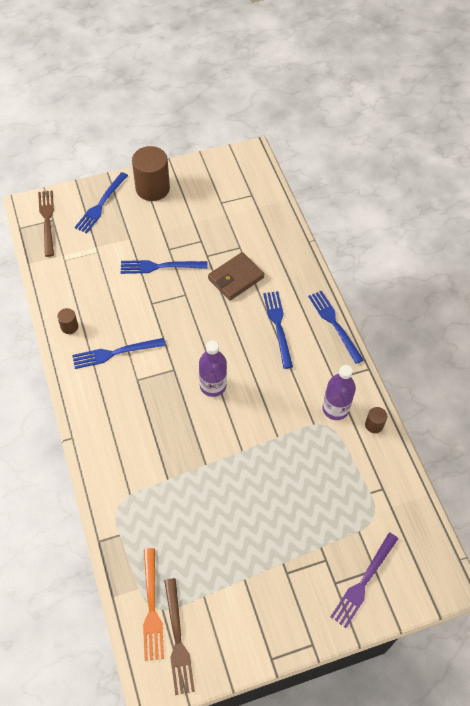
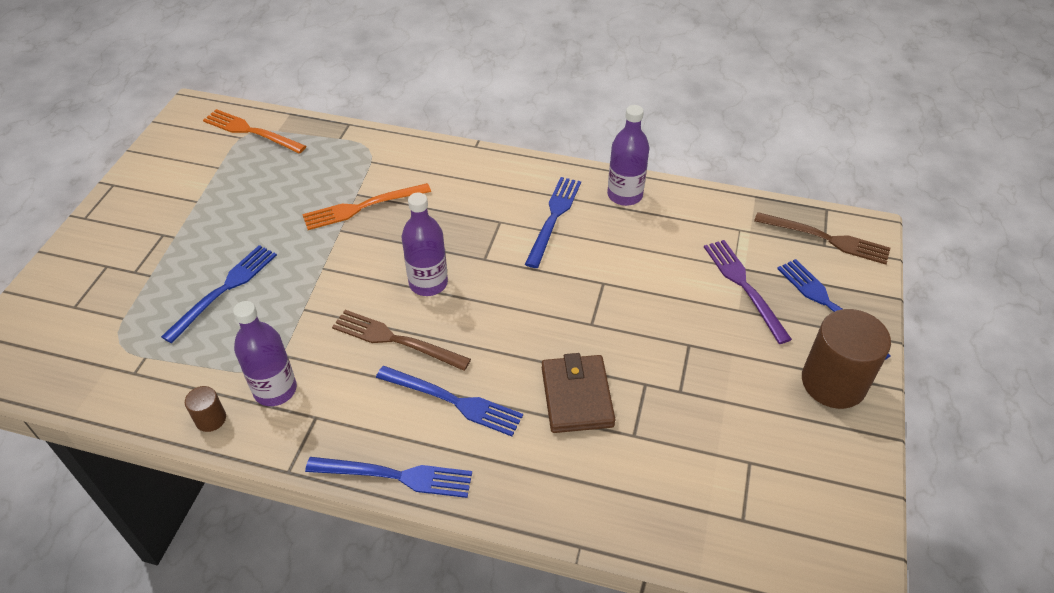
camera: 125 degrees right, 10 degrees down
(69, 327) = (625, 195): brown cylinder -> purple bottle
(160, 266) = (661, 319): blue fork -> blue fork (224, 290)
(177, 466) = (362, 207): none -> orange fork
(177, 640) = (206, 135): brown fork -> brown fork (396, 340)
(363, 582) = (77, 289): purple fork -> purple fork (744, 286)

